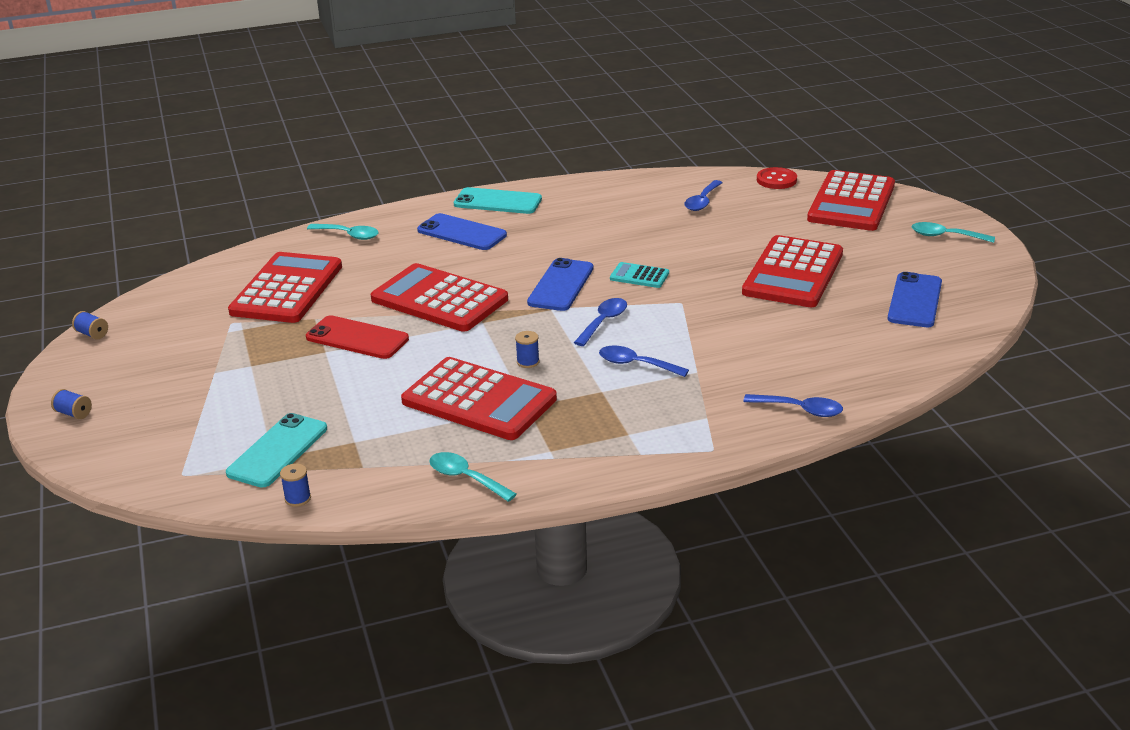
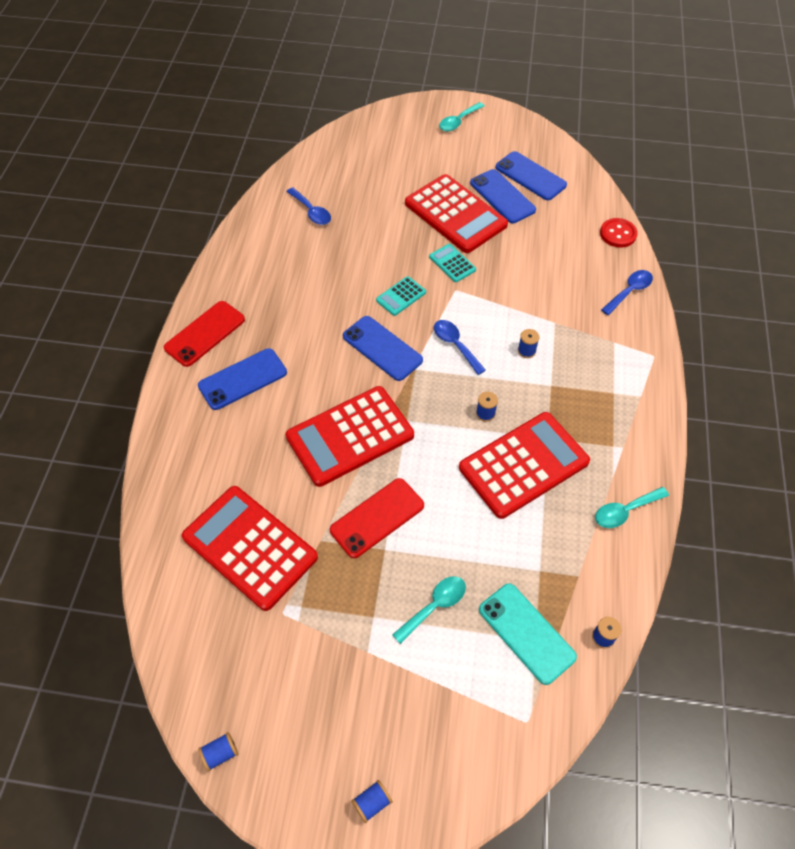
camera: 65 degrees left, 25 degrees up
(348, 235) = (179, 465): turquoise spoon -> turquoise spoon (434, 606)
(497, 202) = (205, 333): turquoise phone -> red phone
(636, 364) = (526, 351): blue spoon -> blue spool
(717, 290) = (452, 263): none -> turquoise calculator
(776, 180) = (311, 158): red button -> red button (618, 234)
(851, 202) = (377, 139): red calculator -> none
(857, 292) = (502, 196): none -> blue phone

